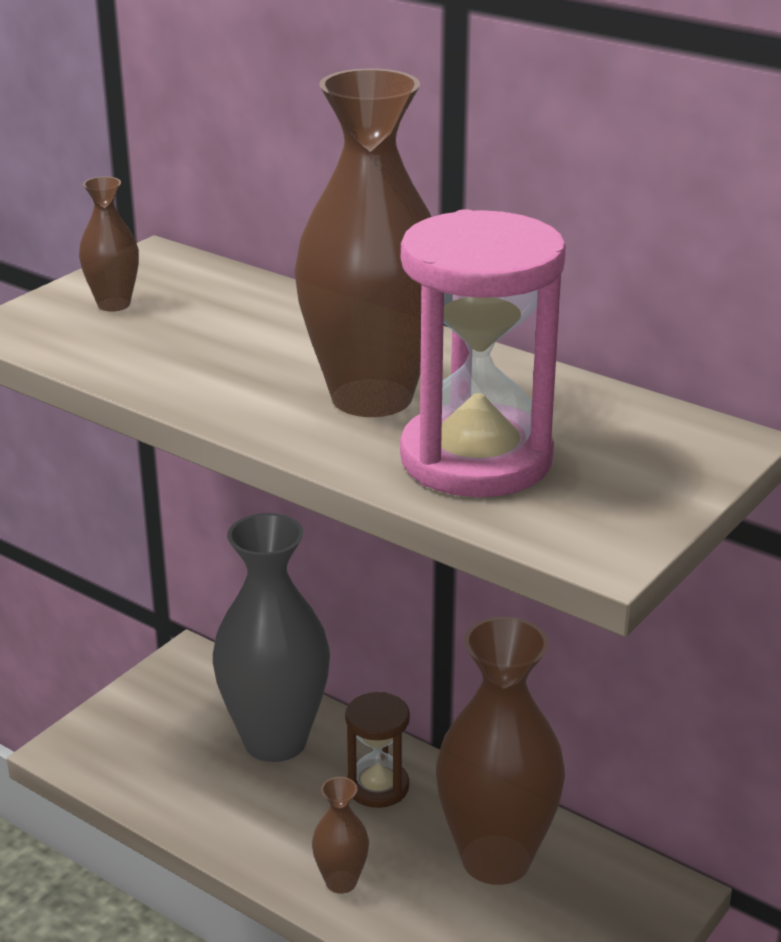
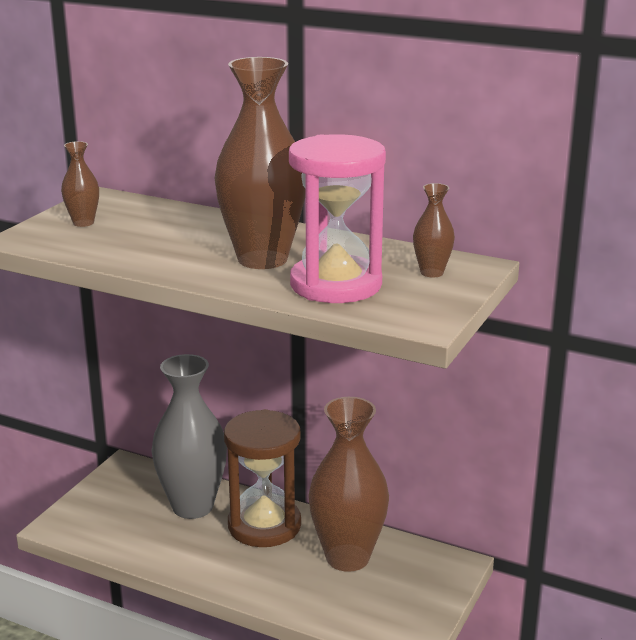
camera: 10 degrees left, 5 degrees down
(341, 882) = (253, 580): brown vase -> brown vase (432, 272)
(377, 787) = (264, 525): brown hourglass -> brown hourglass, size x1.84

